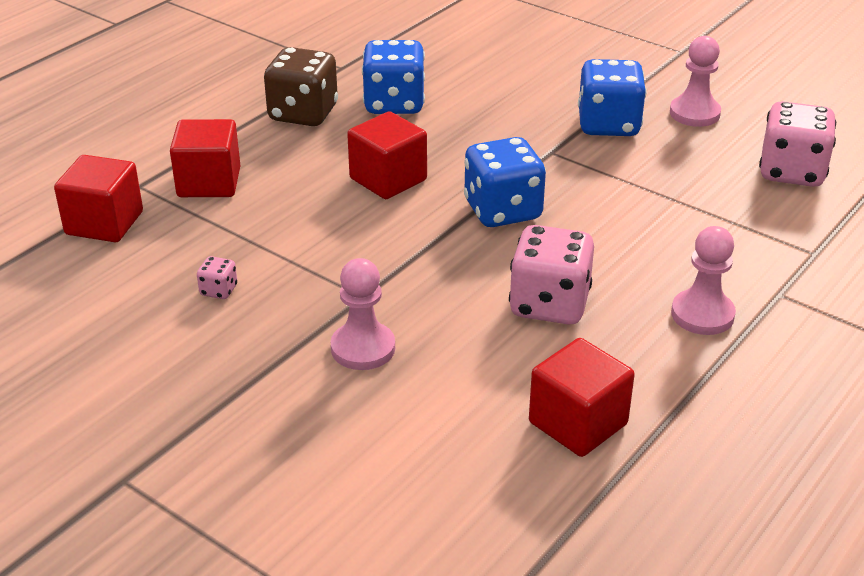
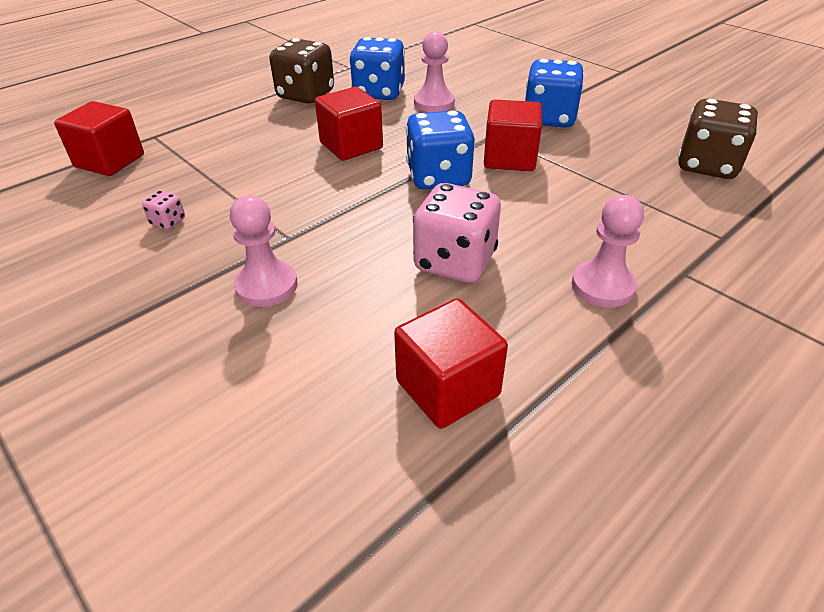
camera: 10 degrees right, 5 degrees up
(209, 182) = (208, 138): red cube -> red cube (509, 158)
(694, 113) = (625, 115): pink pawn -> pink pawn (434, 103)
(791, 172) = (707, 166): pink dice -> brown dice

